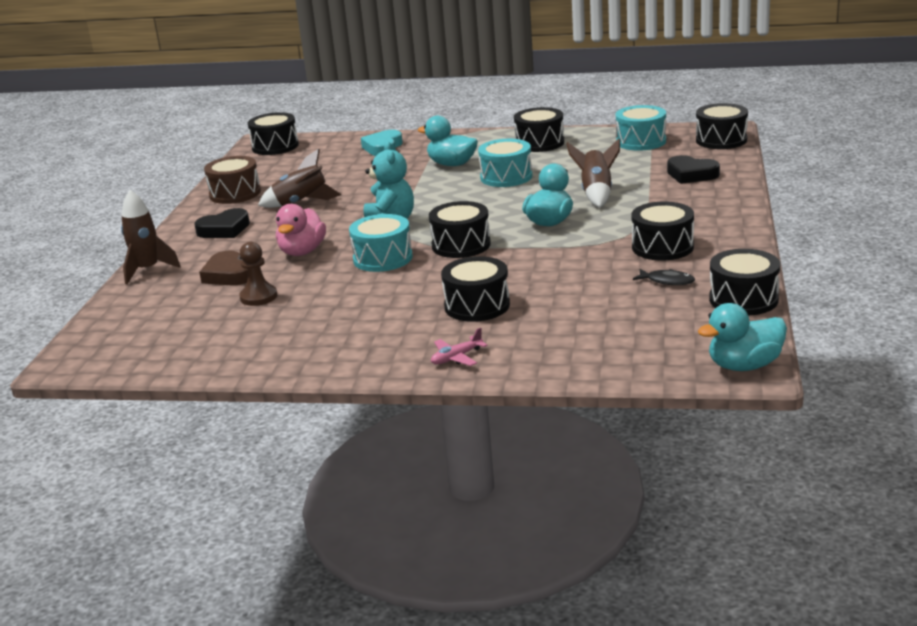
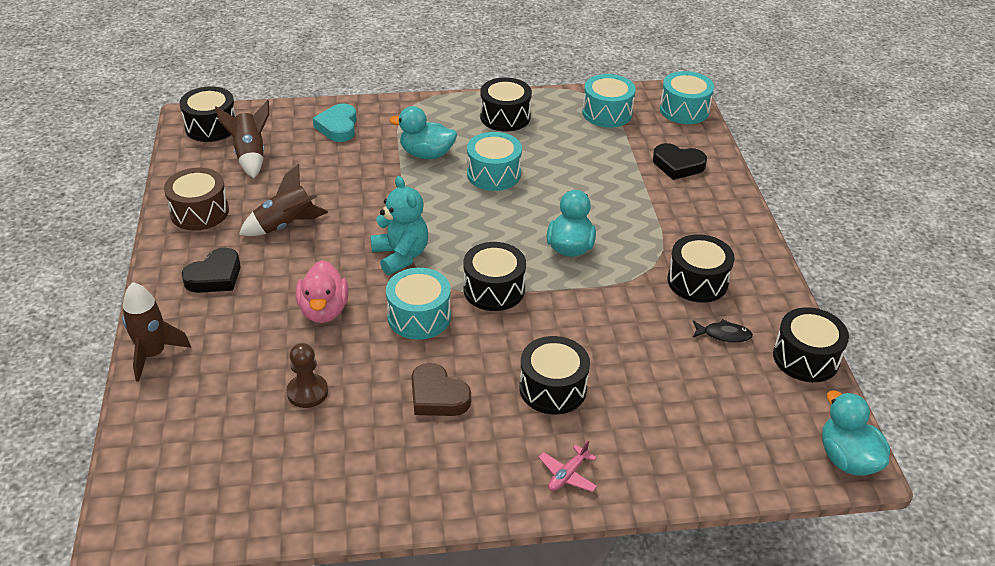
camera: 20 degrees left, 15 degrees up
(228, 275) = (254, 356): brown heart -> brown heart (437, 396)
(596, 193) = (597, 198): brown rocket -> brown rocket (250, 155)
(721, 140) = (684, 110): black drum -> turquoise drum
(744, 366) = (847, 459): turquoise duck -> turquoise duck turned 105 degrees clockwise

